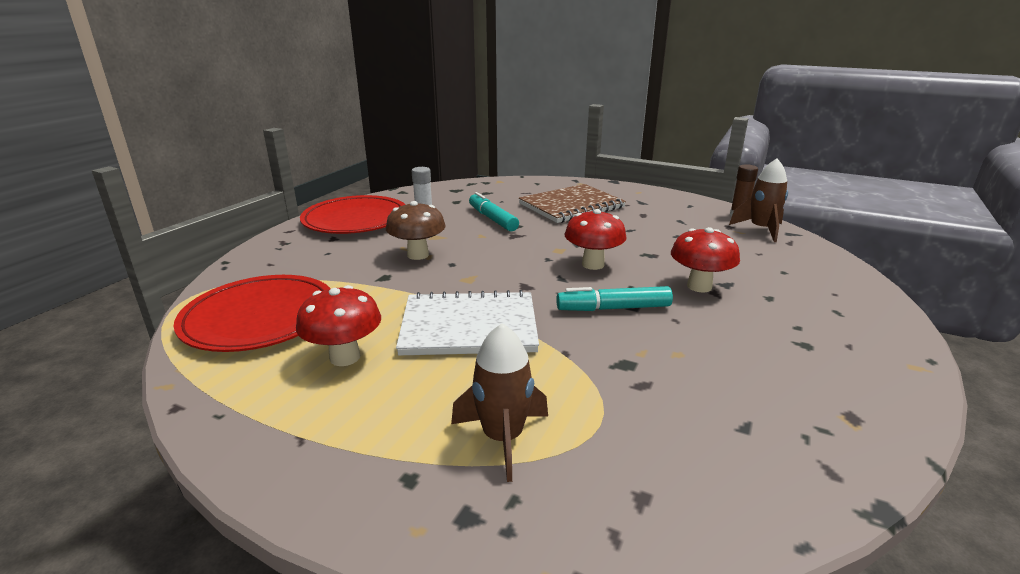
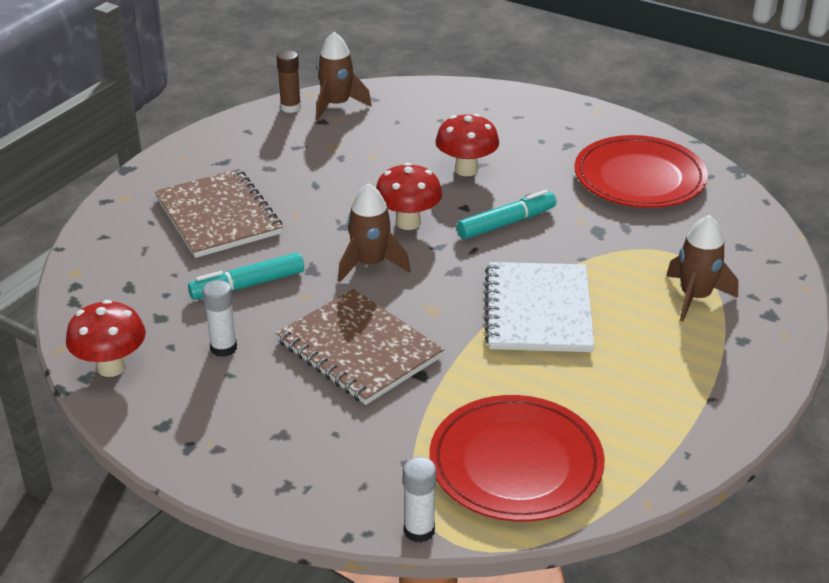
camera: 85 degrees left, 10 degrees up
(212, 283) = (419, 530): none -> white glue stick
(345, 357) = (594, 387): red mushroom -> red mushroom (111, 367)
(355, 220) = (210, 419): red plate -> red plate (639, 178)
(418, 255) = (359, 349): brown mushroom -> brown notebook
(527, 253) = (370, 264): none -> brown rocket
(613, 308) = (506, 223): turquoise marker -> turquoise marker turned 120 degrees counterclockwise

